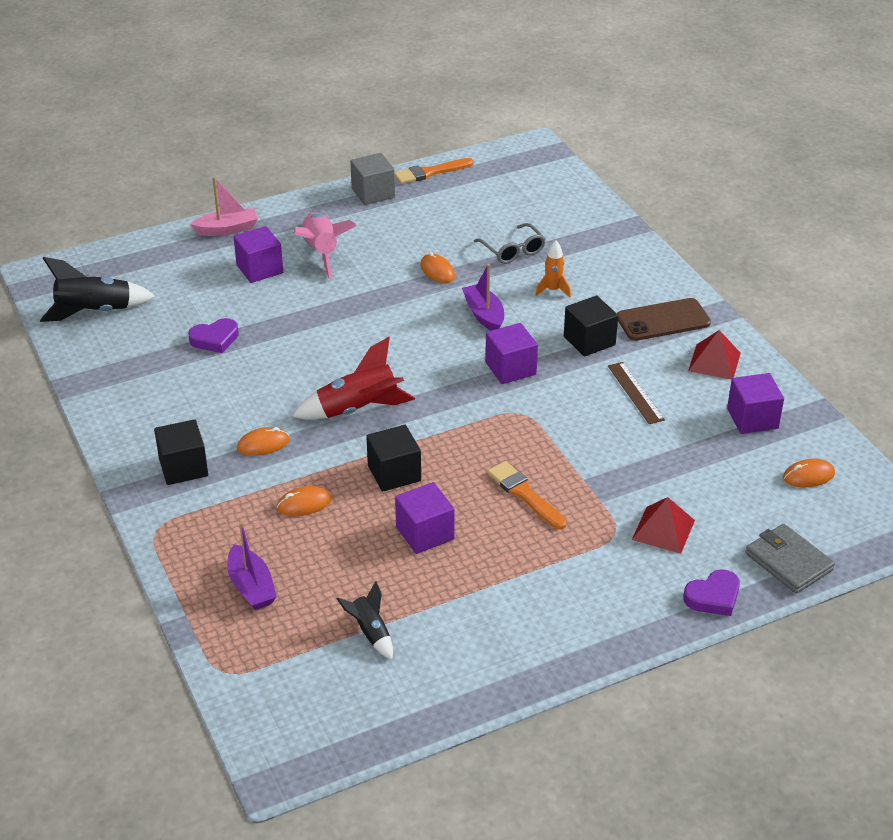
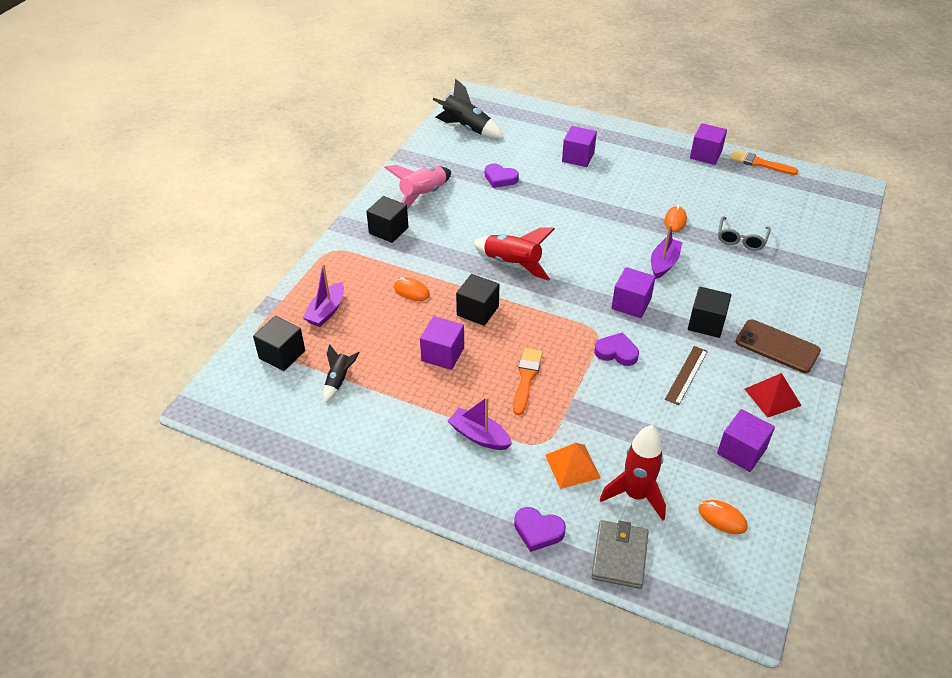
camera: 50 degrees right, 5 degrees up
(227, 229) = (593, 127): pink boat -> none
(263, 444) = (440, 247): orange mouse -> none
(276, 659) = (282, 354): none -> black cube
(321, 253) = (624, 169): pink rocket -> pink rocket (423, 195)
(373, 193) = (705, 155): grey cube -> purple cube
(553, 290) = (730, 278): orange rocket -> none
(560, 416) = (616, 352): none -> purple heart
(562, 570) = (479, 436): none -> purple boat
(663, 529) = (572, 466): red pyramid -> orange pyramid
(735, 511) = (635, 495): none -> red rocket

